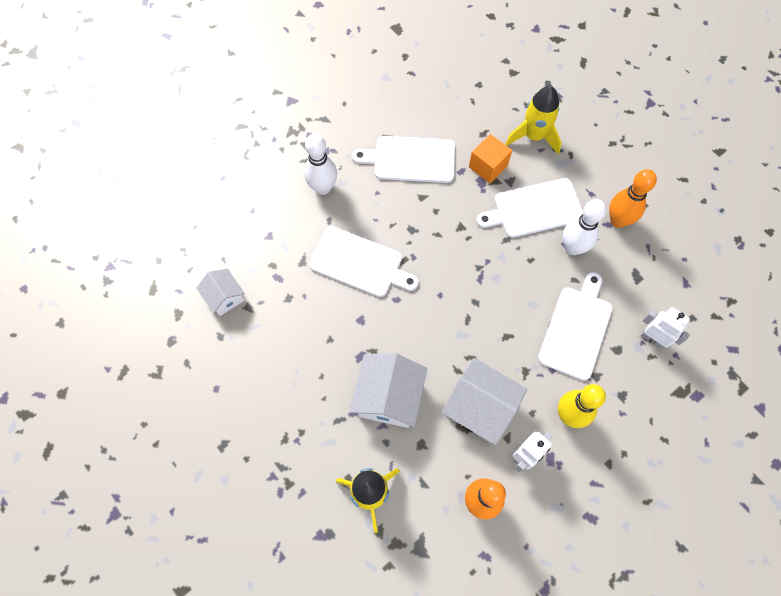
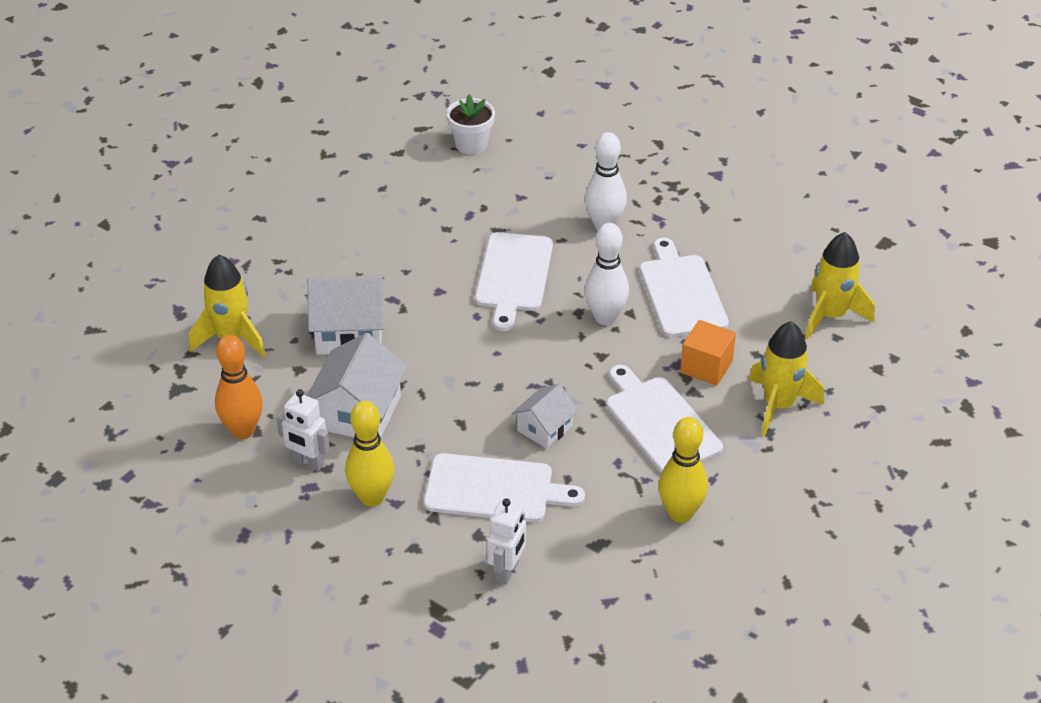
camera: 75 degrees right, 25 degrees down
(190, 255) = (471, 144): none -> white flower pot
(224, 297) = (430, 180): white house -> white house (545, 428)
(458, 81) = (831, 316): none -> yellow rocket
(573, 248) = (616, 470): white bowling pin -> white bowling pin (605, 318)
(618, 220) = (680, 513): orange bowling pin -> yellow bowling pin

